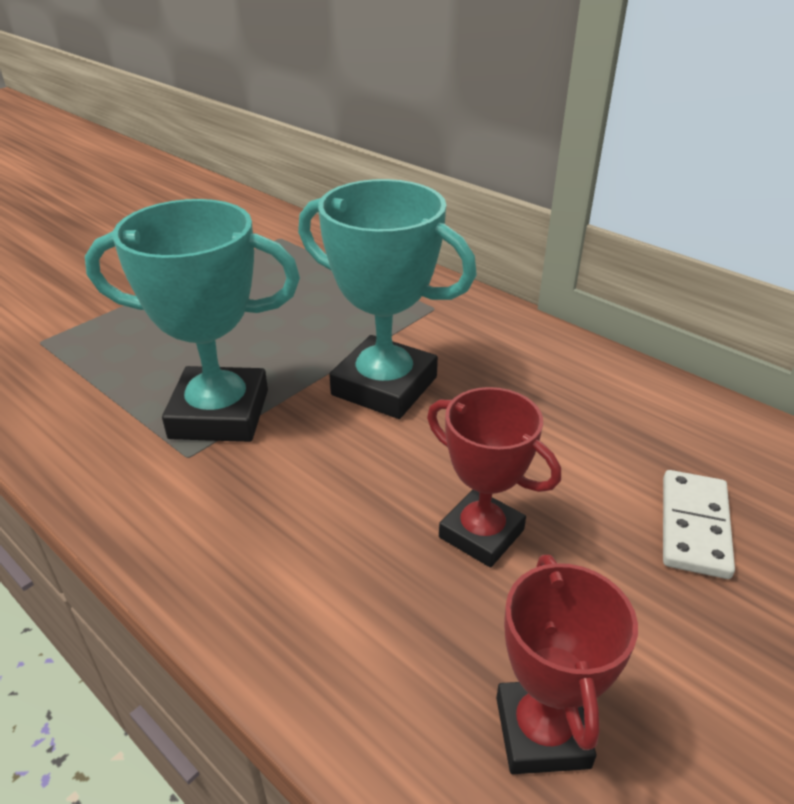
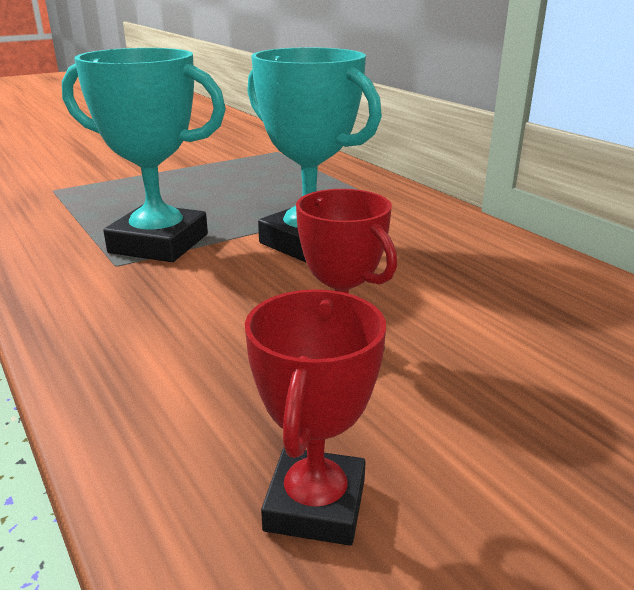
camera: 15 degrees right, 10 degrees down
(694, 526) = (567, 375): white domino -> none

